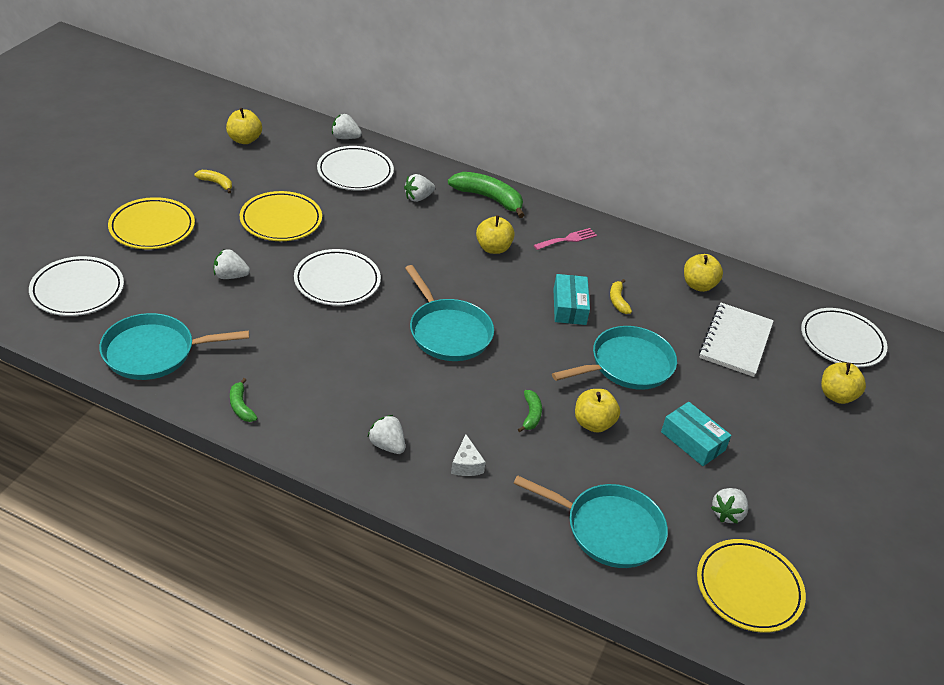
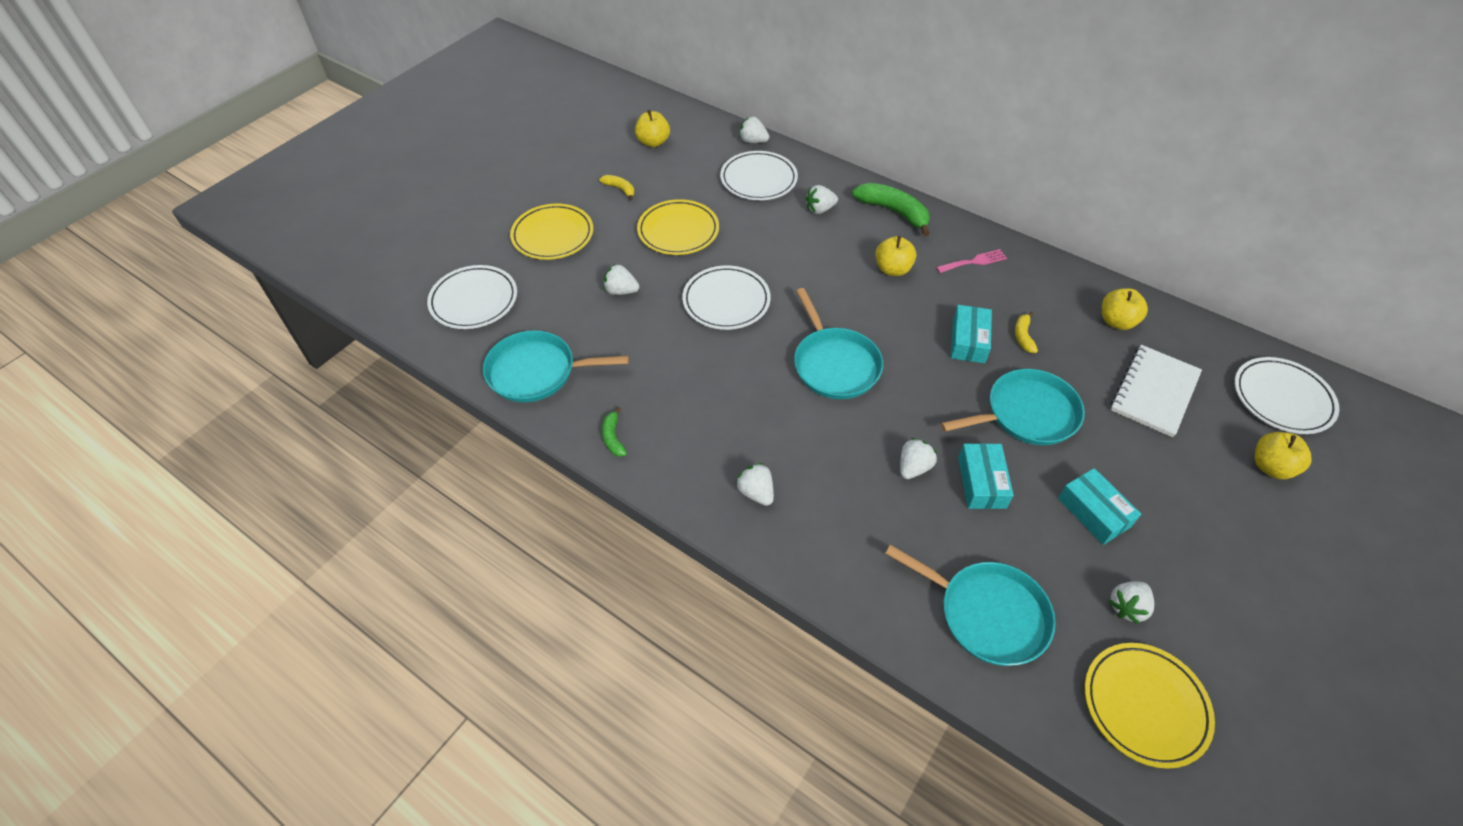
camera: 15 degrees right, 10 degrees up
(466, 464) = (837, 522): white cheese -> none
(531, 415) = (913, 467): green banana -> white strawberry
(593, 423) = (982, 482): yellow apple -> turquoise box

